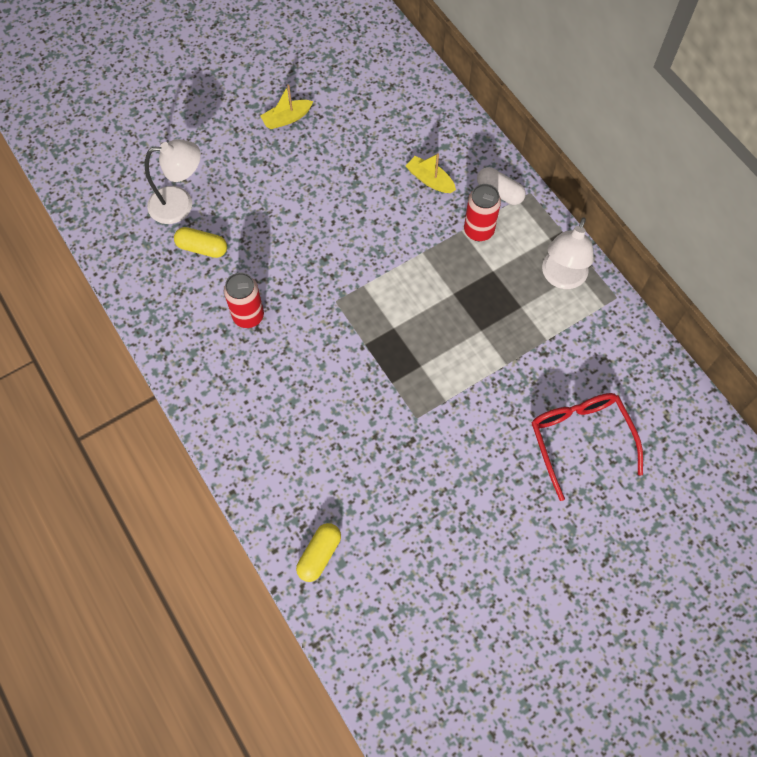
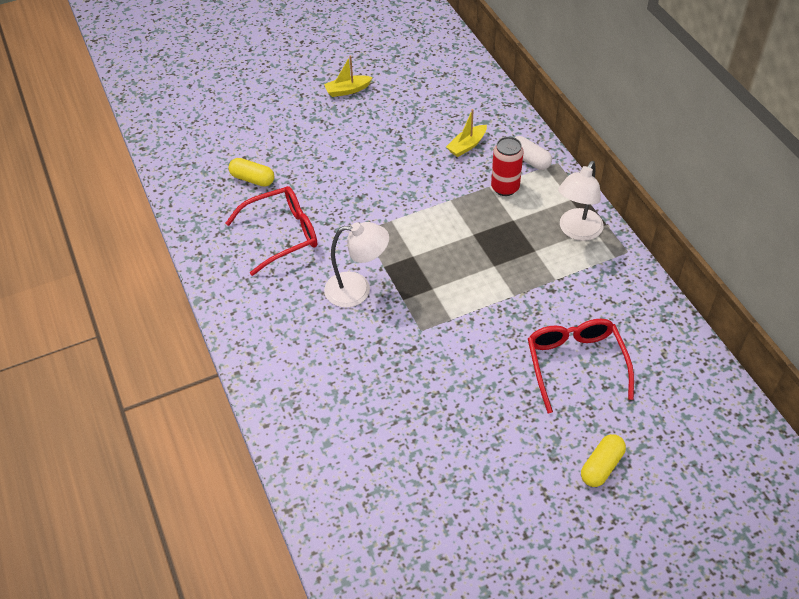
camera: 10 degrees right, 15 degrees down
(180, 204) = (241, 145): white lamp -> white lamp (357, 289)
(248, 316) = (282, 234): red can -> red glasses
(319, 555) = (307, 433): yellow capsule -> yellow capsule (601, 466)
(430, 180) = (467, 145): yellow boat -> yellow boat turned 90 degrees counterclockwise

